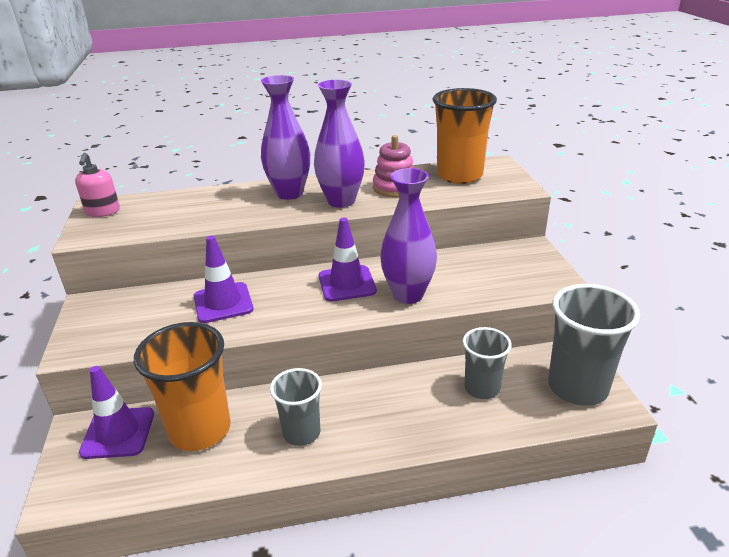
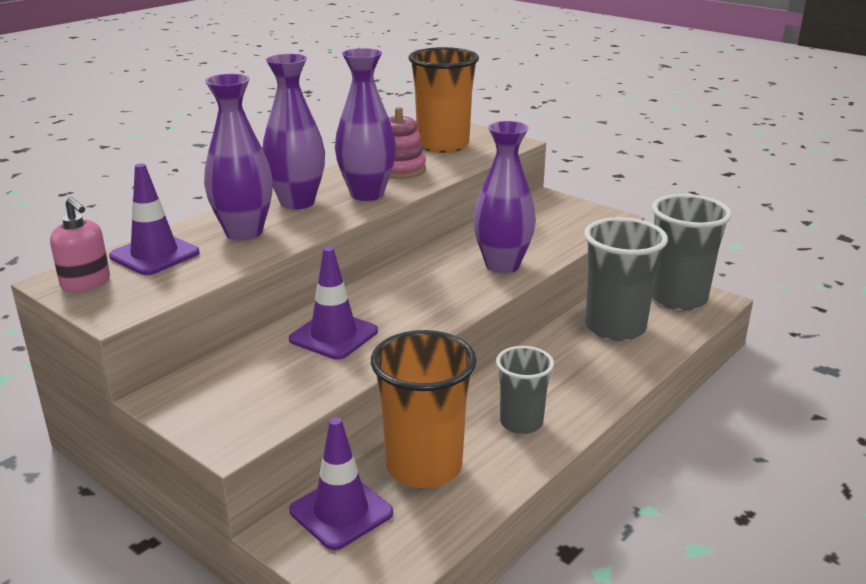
camera: 40 degrees left, 5 degrees down
(226, 206) = (244, 232): none -> purple vase
(347, 284) = (433, 276): purple traffic cone -> purple traffic cone (154, 255)
(482, 388) = (615, 327): grey cup -> grey cup, size x1.65

